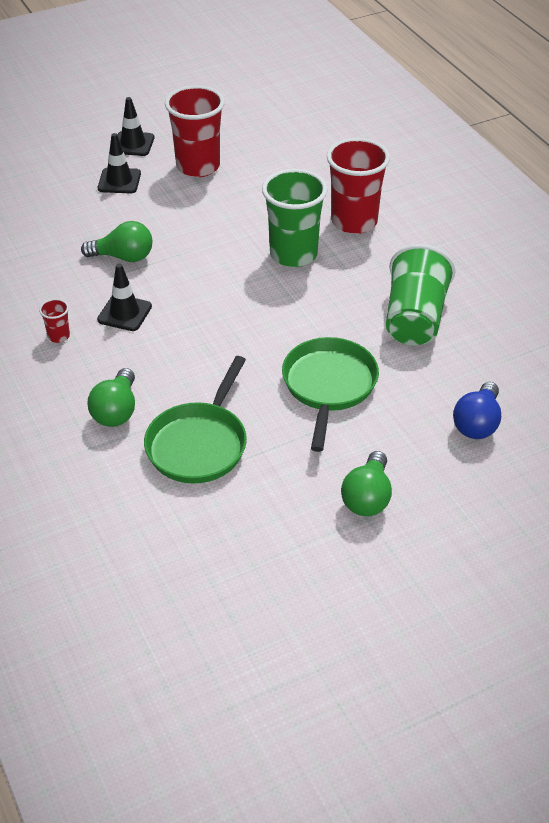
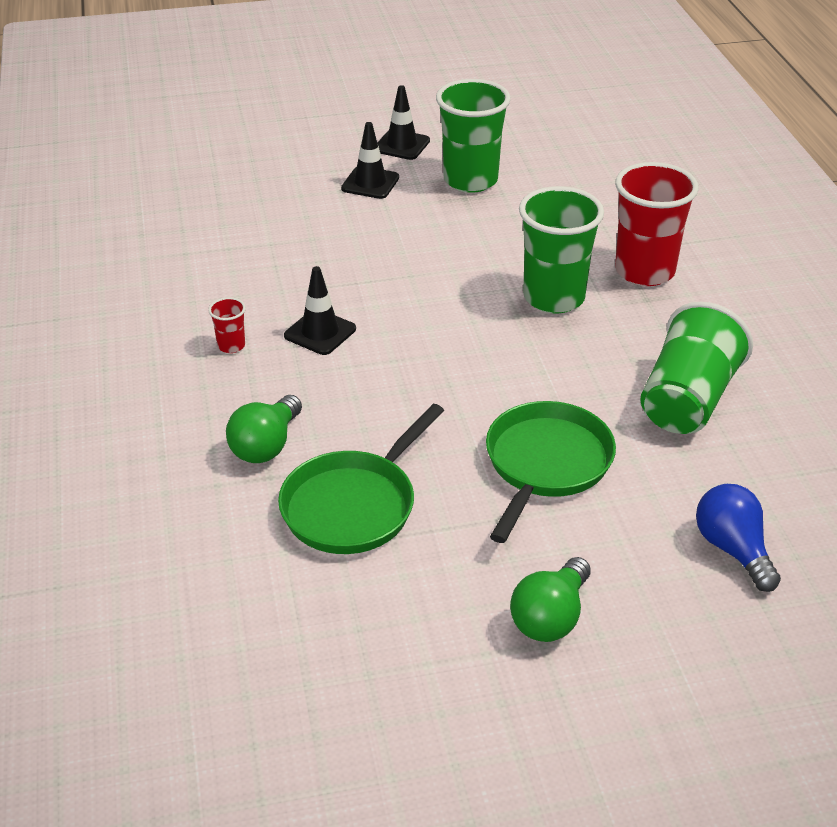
camera: 15 degrees right, 5 degrees down
(123, 257) = (343, 268): green light bulb -> none
(198, 166) = (470, 180): red cup -> green cup
(477, 423) = (733, 549): blue light bulb -> blue light bulb turned 120 degrees clockwise

